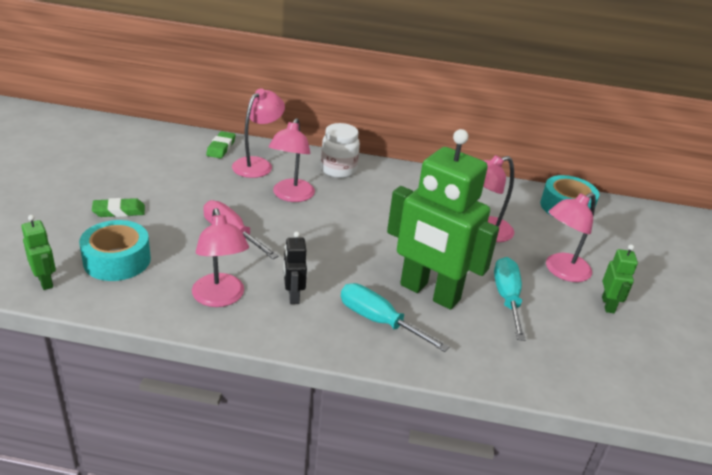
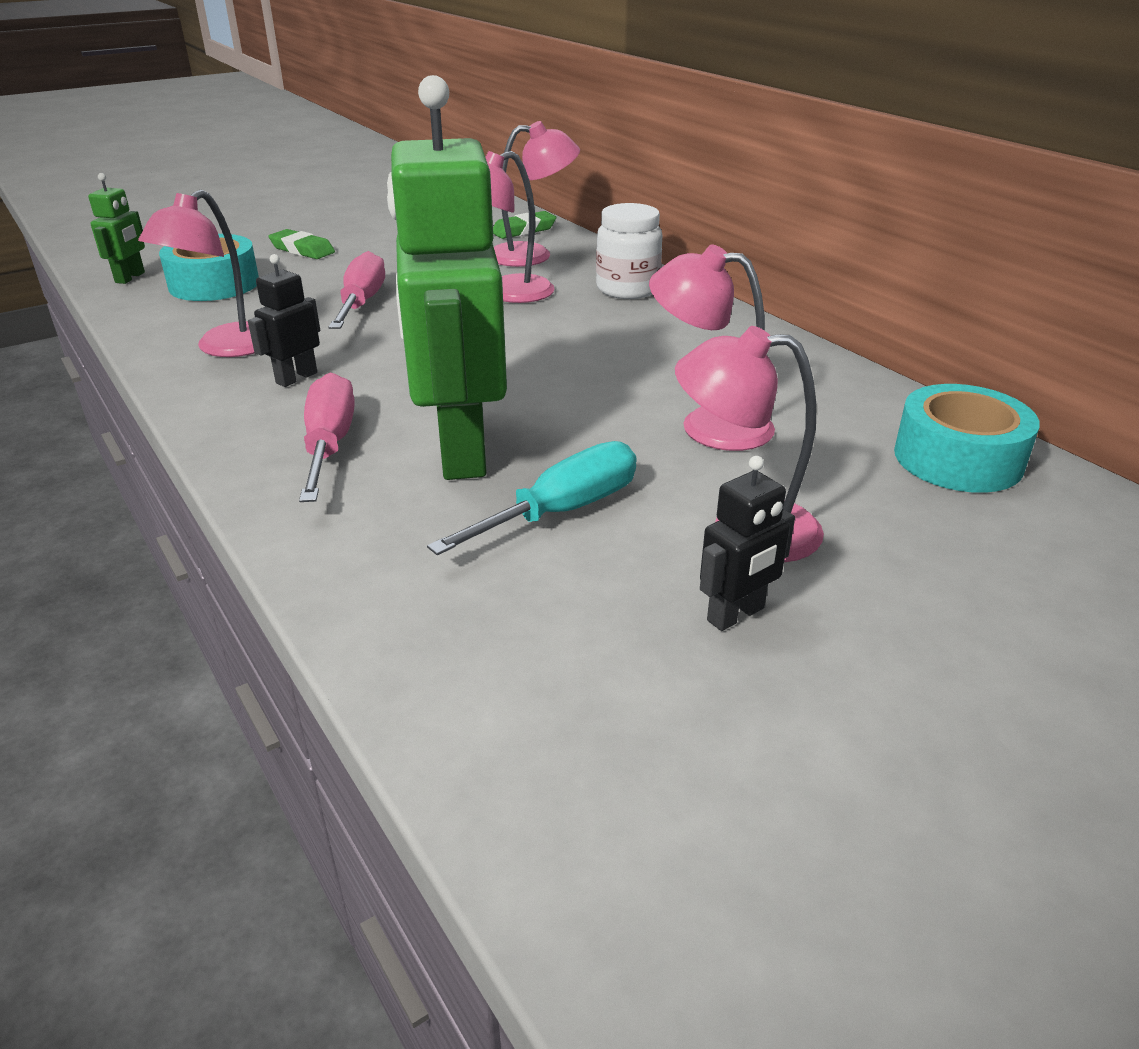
camera: 50 degrees right, 0 degrees up
(379, 321) = (329, 445): turquoise screwdriver -> pink screwdriver
(608, 305) = (736, 615): green robot -> black robot

